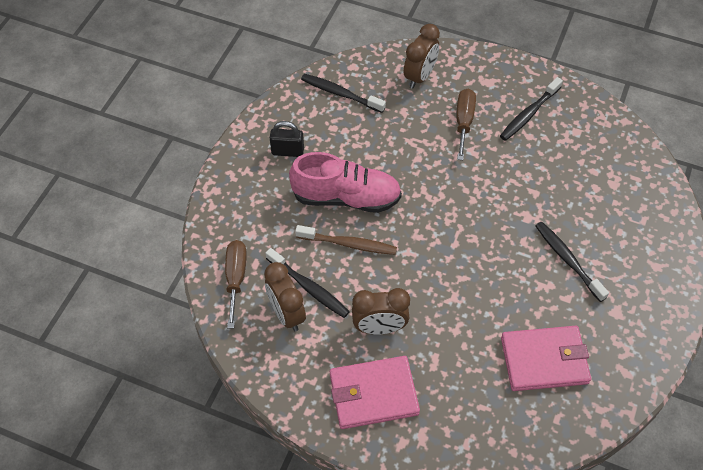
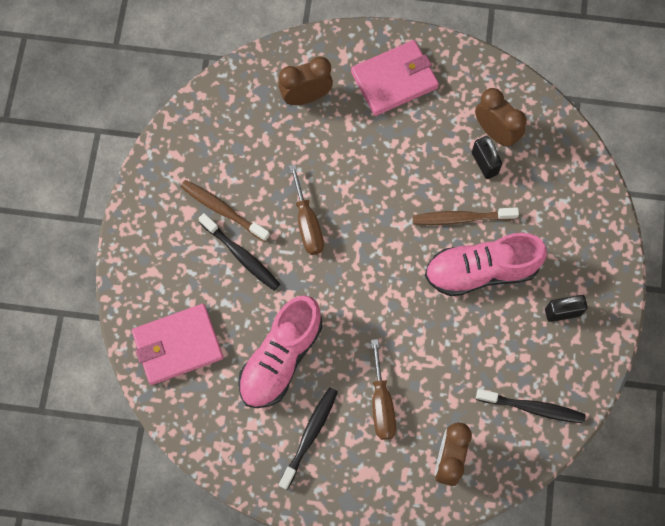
camera: 165 degrees right, 15 degrees up
(236, 278) = (556, 155): brown screwdriver -> brown screwdriver (307, 223)
(309, 287) = (484, 163): black toothbrush -> black padlock
(379, 328) = (406, 140): brown clock -> brown clock (306, 96)
(544, 171) = (281, 358): none -> pink shoe
(544, 360) = (250, 147): pink wallet -> pink wallet (178, 345)
(581, 305) = (223, 210): none -> brown toothbrush

